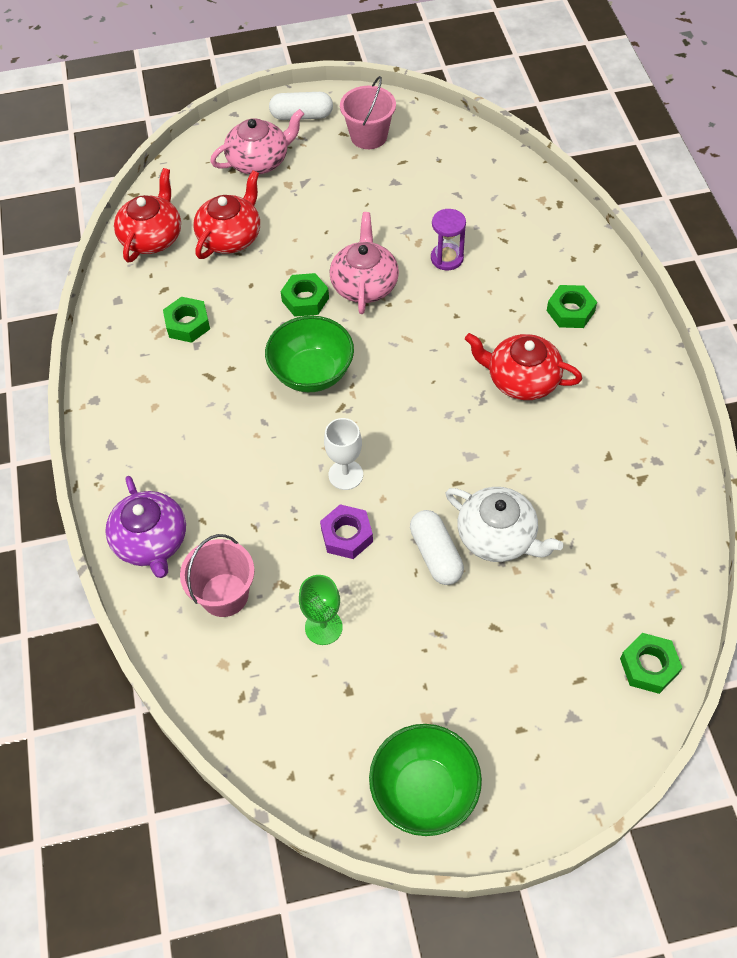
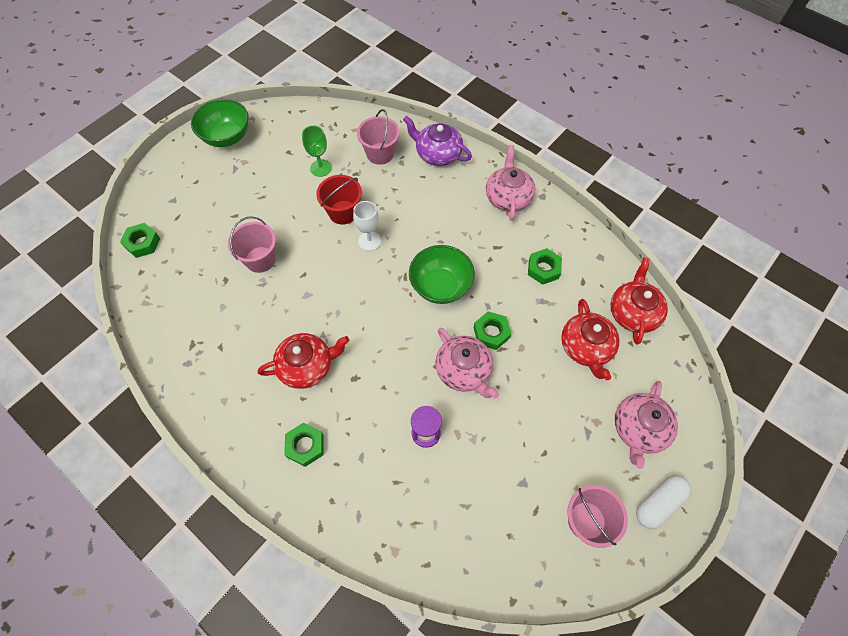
camera: 140 degrees right, 5 degrees up
(132, 424) = (508, 197): none -> pink teapot
(152, 237) = (633, 312): red teapot -> red teapot turned 150 degrees counterclockwise
(347, 535) = (343, 212): purple nut -> red bucket
(436, 554) = (288, 231): white capsule -> none
(498, 536) = (260, 259): white teapot -> pink bucket

